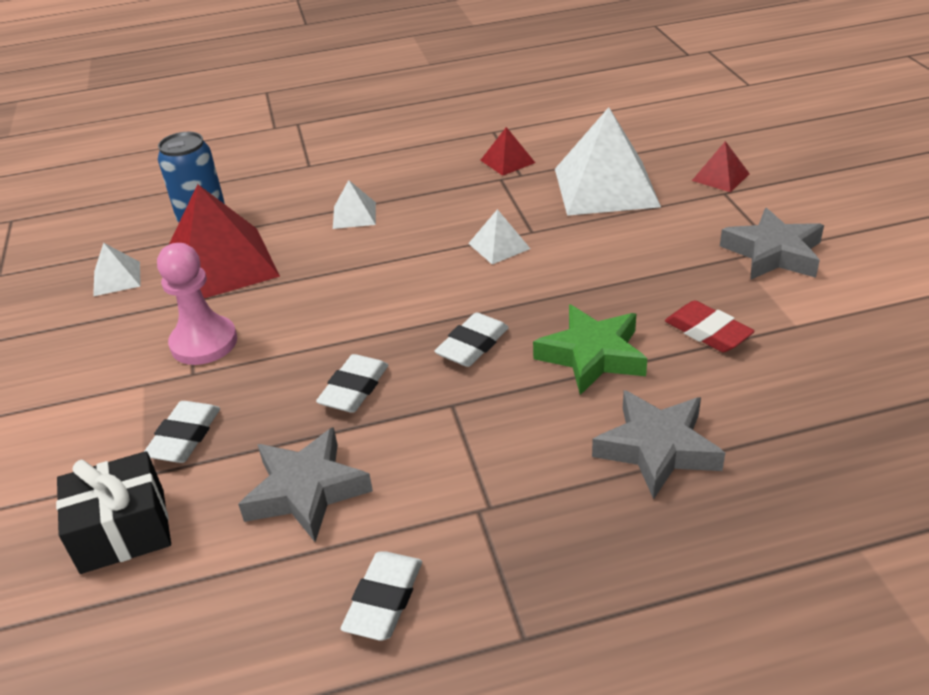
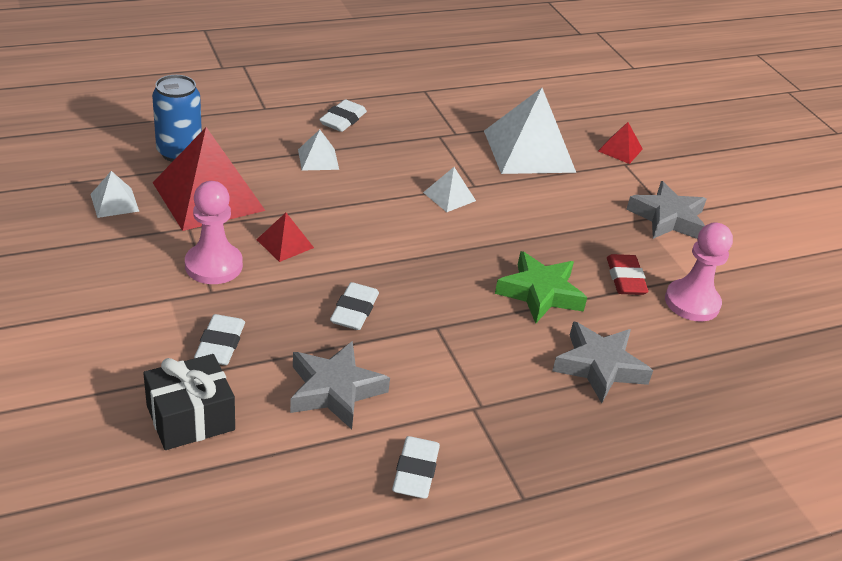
camera: 15 degrees left, 0 degrees up
(472, 345) = (444, 279): white eraser -> white eraser (343, 120)
(507, 161) = (442, 120): red pyramid -> red pyramid (285, 243)
(707, 332) = (625, 279): red eraser -> red eraser turned 45 degrees clockwise
(795, 358) = (692, 302): none -> pink pawn

